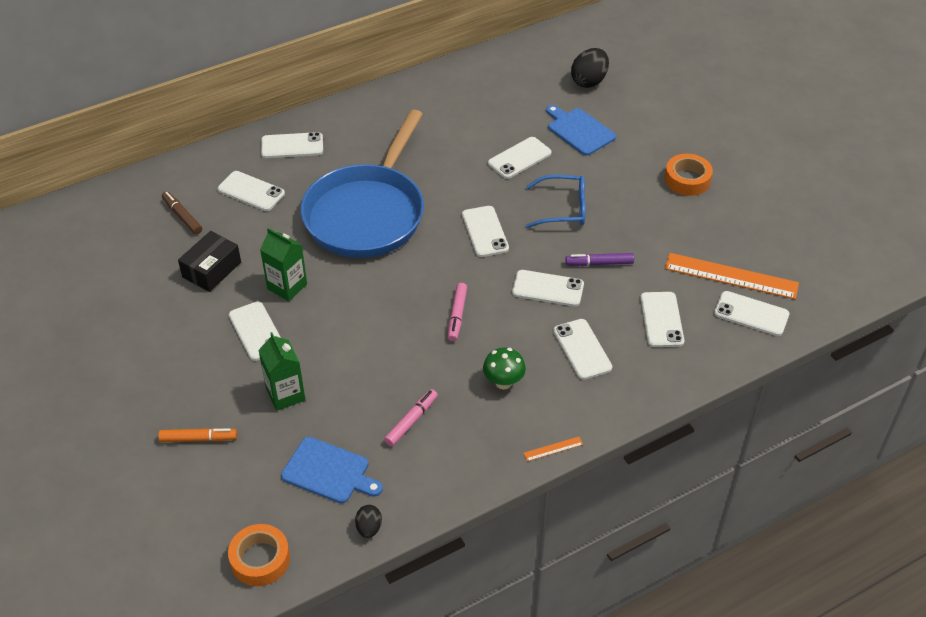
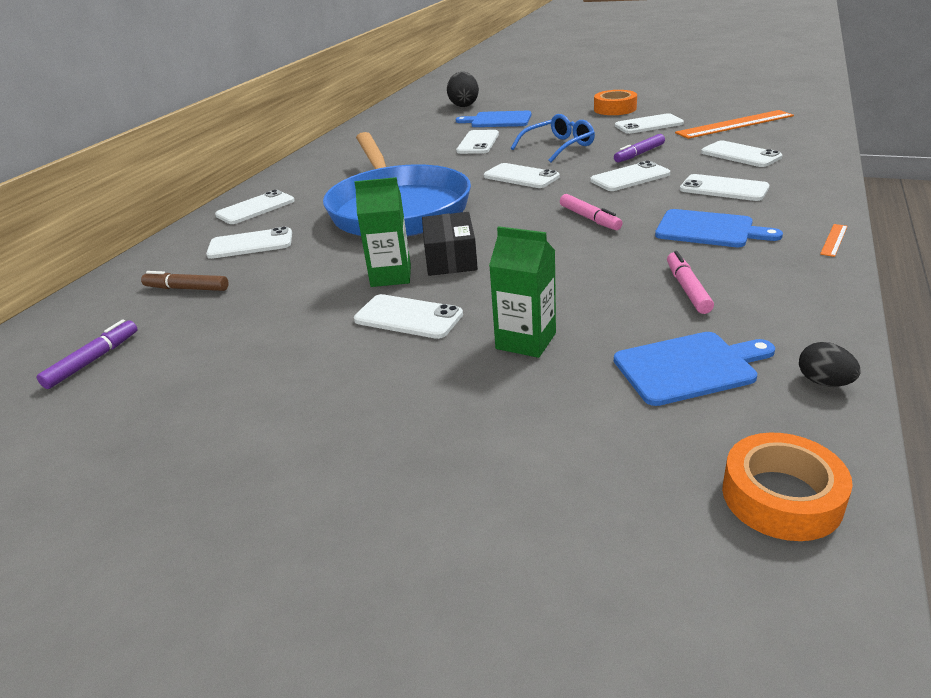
camera: 35 degrees left, 15 degrees down
(96, 252) = (93, 360): none -> purple marker
(198, 439) = (485, 435): orange marker -> none
(212, 270) = (281, 304): black box -> black box (450, 258)
(503, 382) = (708, 230): green mushroom -> blue cutting board
(751, 314) = (785, 130): white phone -> white phone (648, 125)

